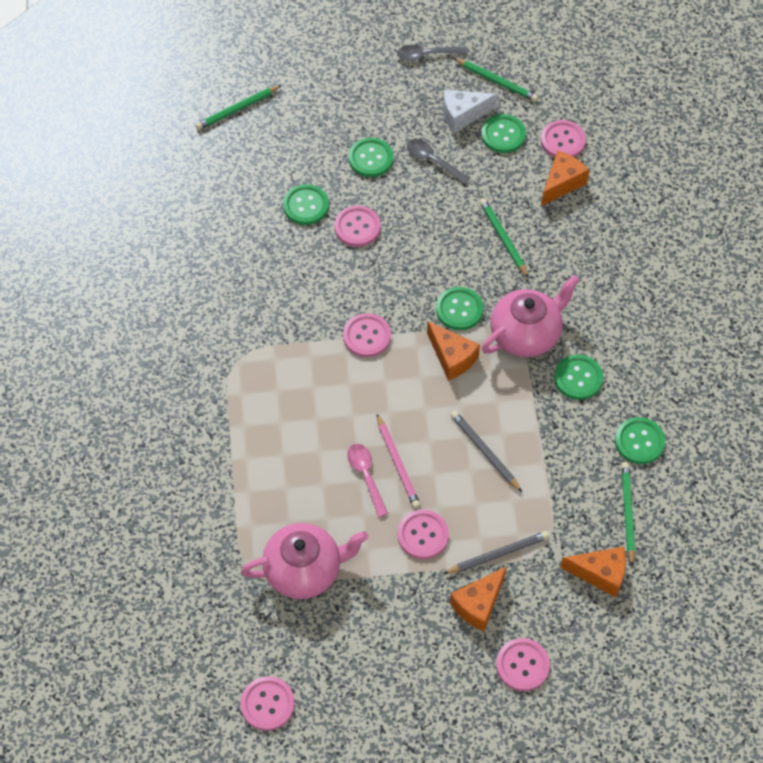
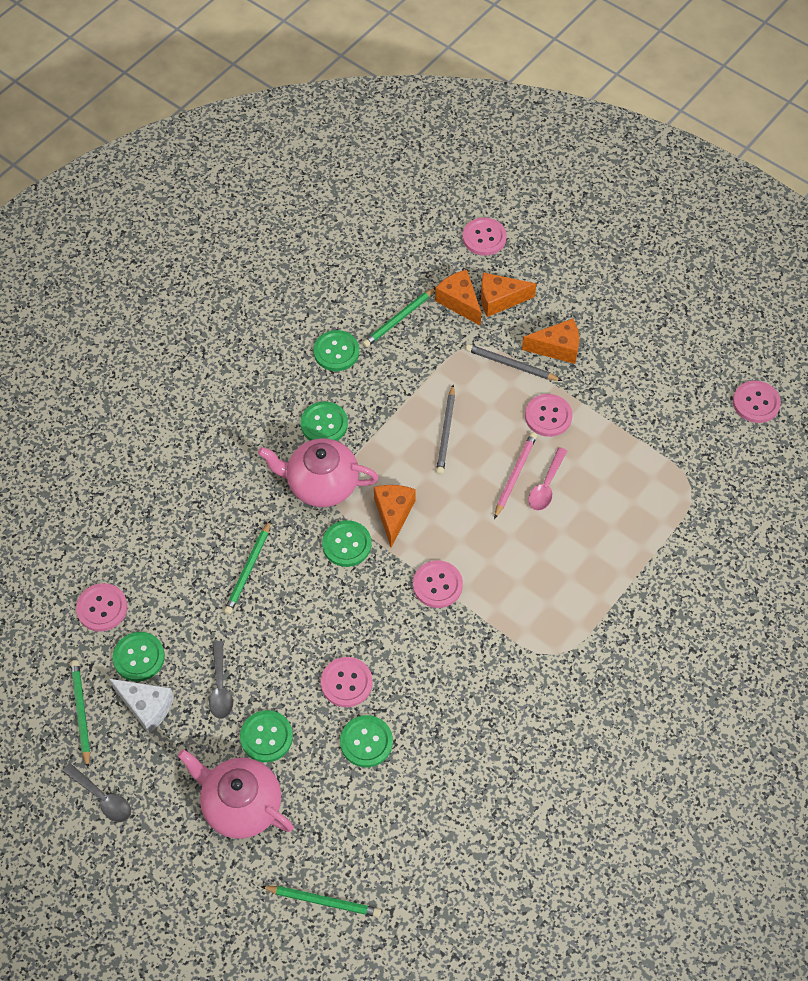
camera: 135 degrees left, 0 degrees up
(304, 570) = (652, 461): pink teapot -> pink teapot (241, 805)
(522, 665) = (567, 295): pink button -> pink button (484, 238)
(562, 183) = (149, 573): orange cheese -> orange cheese (499, 300)

